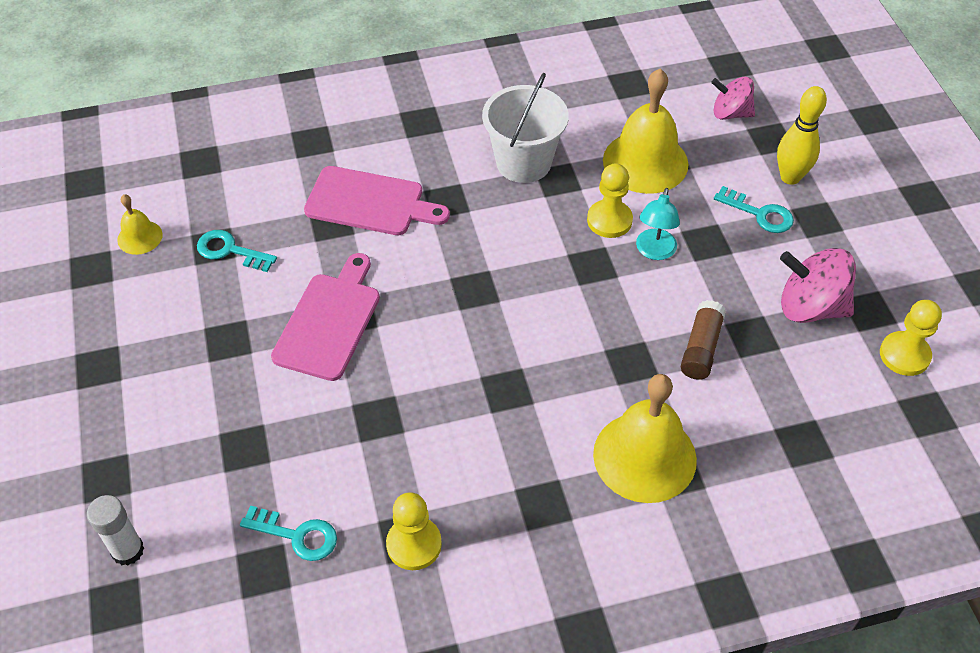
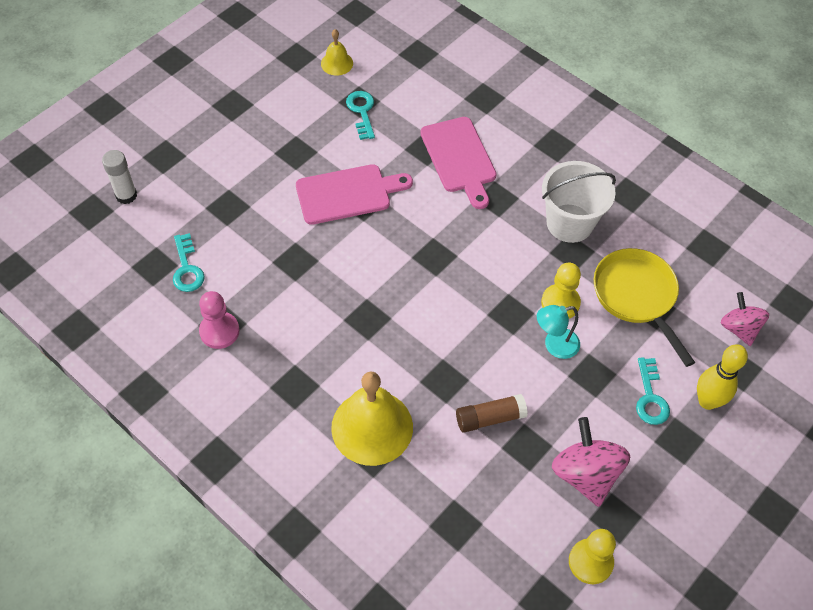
camera: 55 degrees right, 5 degrees up
(414, 544) = (219, 331): yellow pawn -> pink pawn
(645, 162) = (637, 297): yellow bell -> yellow pan

